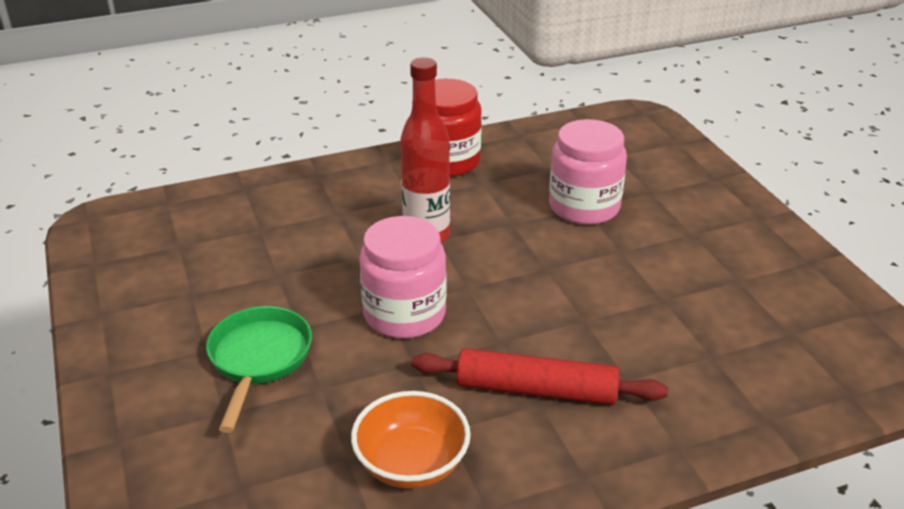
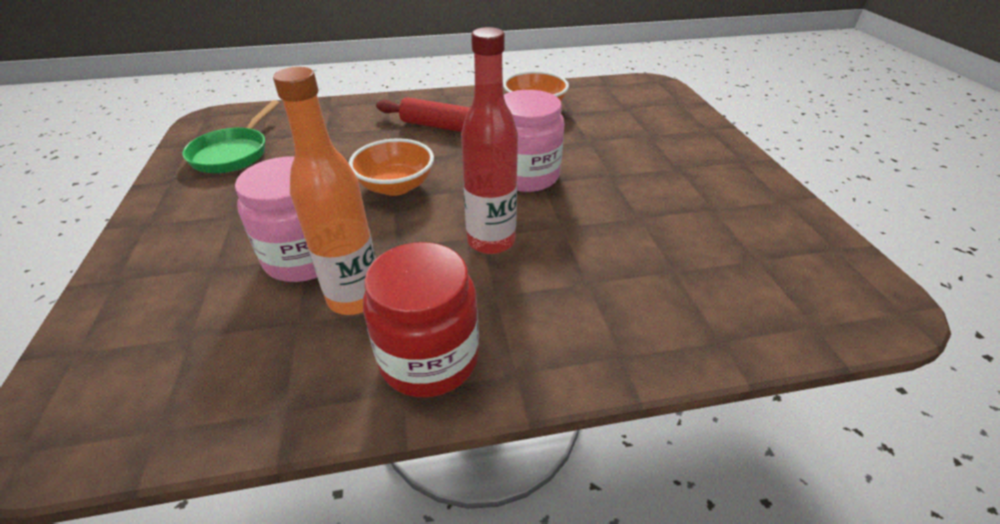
camera: 170 degrees left, 5 degrees up
(259, 360) = (635, 158): green pan -> green pan (233, 153)
(519, 185) = (355, 298): none -> orange bottle
(552, 282) = (396, 186): none -> orange bowl

